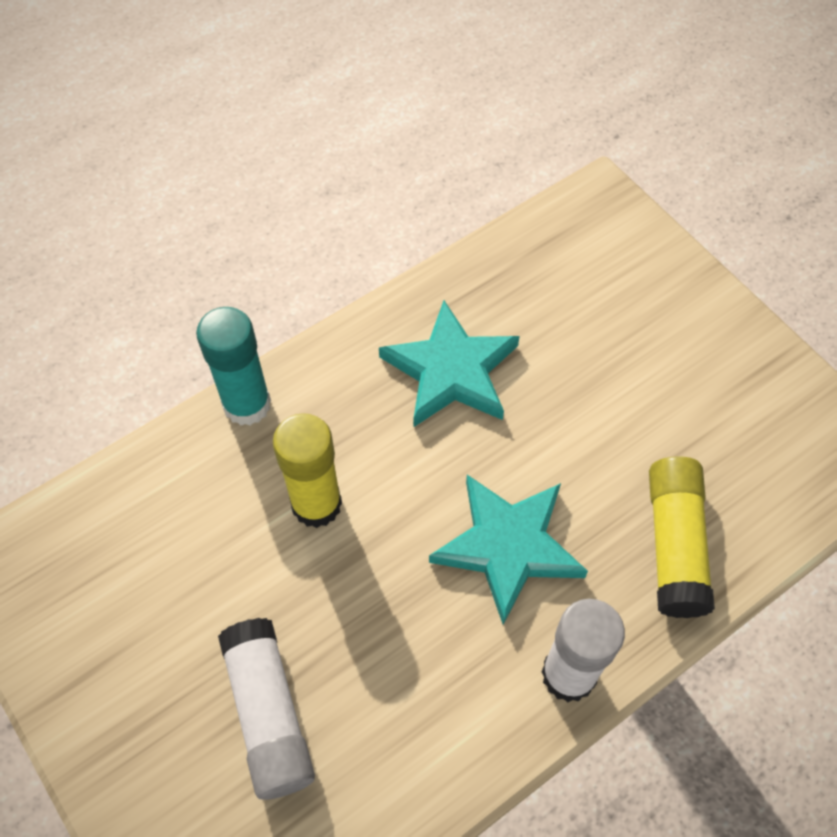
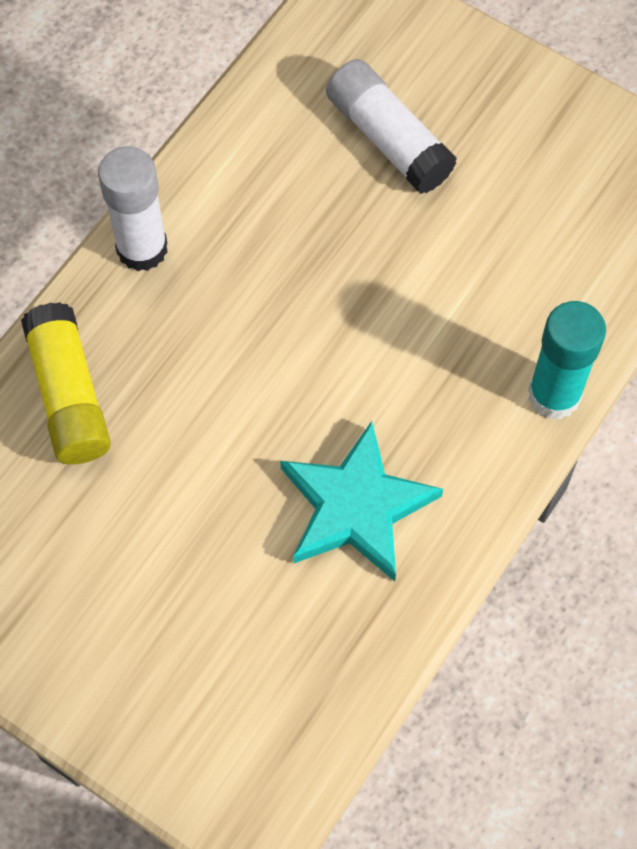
camera: 160 degrees right, 5 degrees up
(316, 504) = (432, 319): yellow glue stick -> none
(508, 546) = (231, 341): turquoise star -> none

